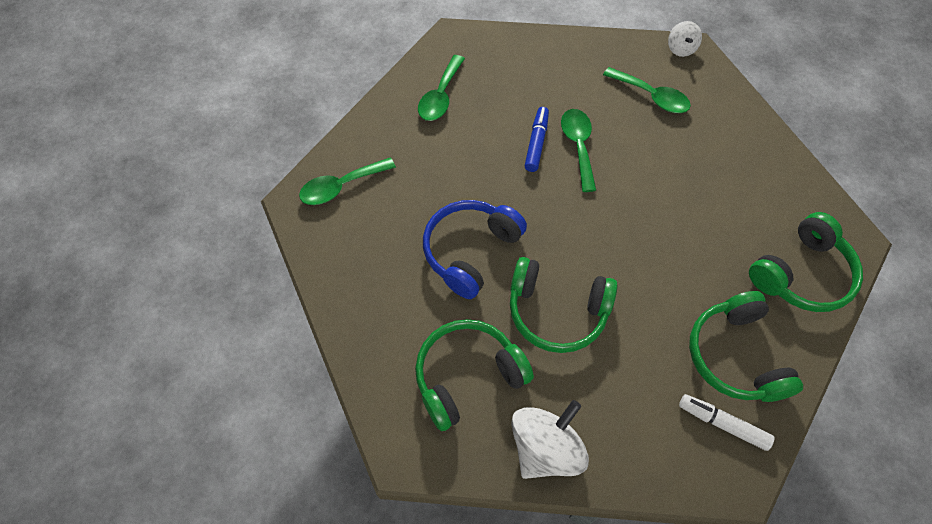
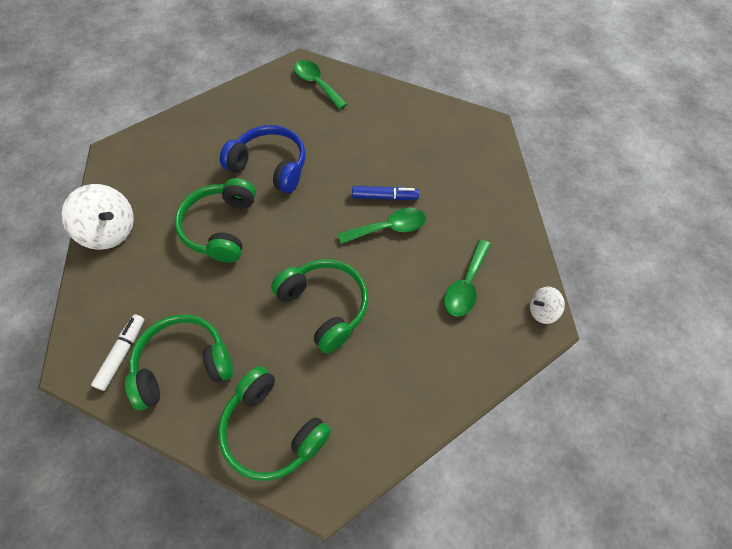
camera: 80 degrees right, 0 degrees up
(440, 96) = (418, 126): green spoon -> none
(467, 376) = (167, 178): green headphones -> green headphones (325, 306)

